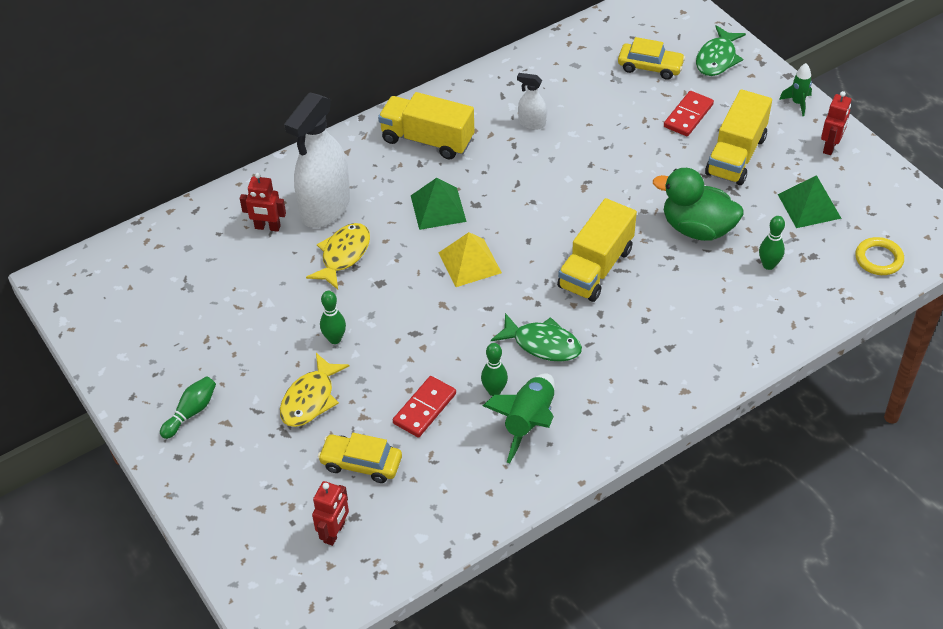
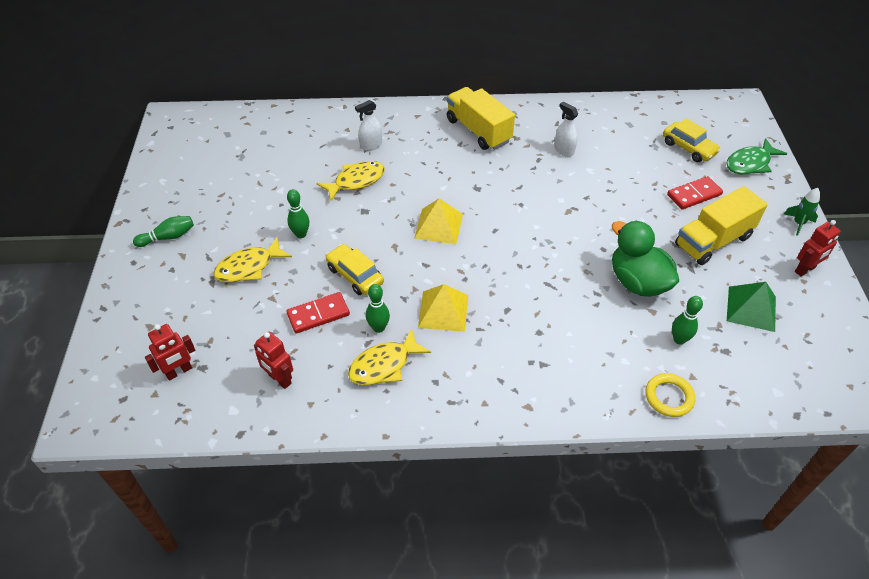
camera: 30 degrees right, 0 degrees up
(267, 227) = (323, 141): red robot -> red robot (279, 379)
(325, 208) = (371, 145): white spray bottle -> white spray bottle, size x0.45
(361, 463) = (241, 331): yellow car -> yellow car (355, 275)
(438, 208) = (447, 179): green pyramid -> none
(528, 422) = (384, 365): green rocket -> yellow fish
(542, 344) = (443, 311): green fish -> yellow pyramid
(596, 268) = (530, 274): yellow truck -> none
(878, 259) = (787, 383): yellow ring -> yellow ring (669, 397)

